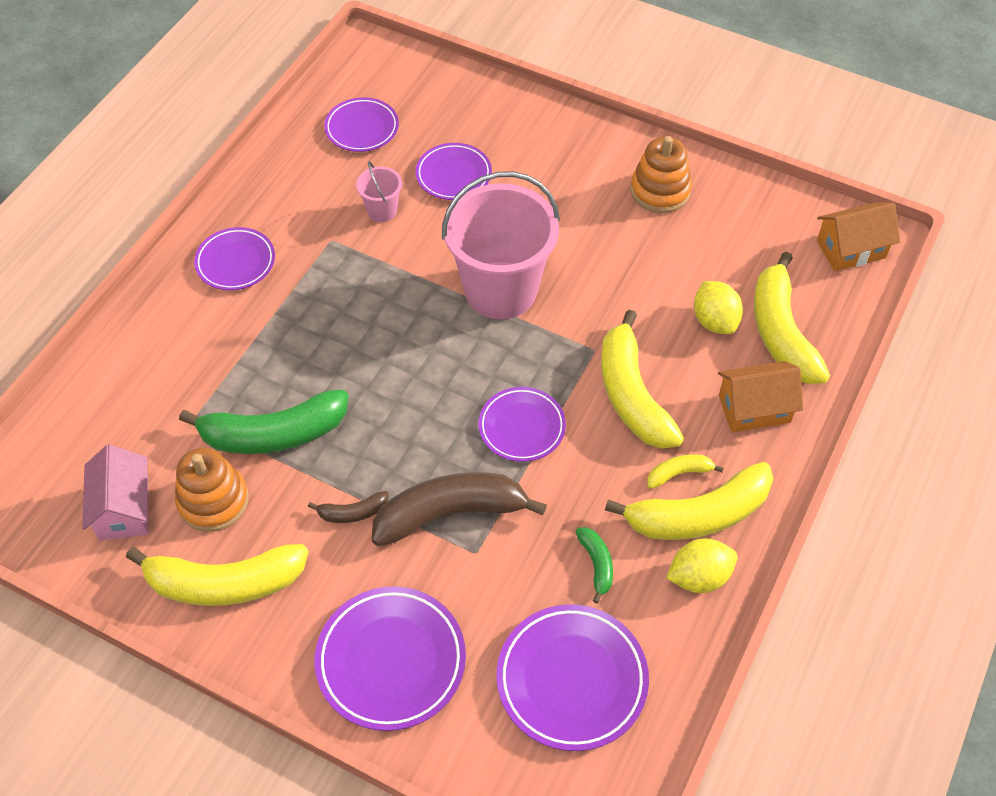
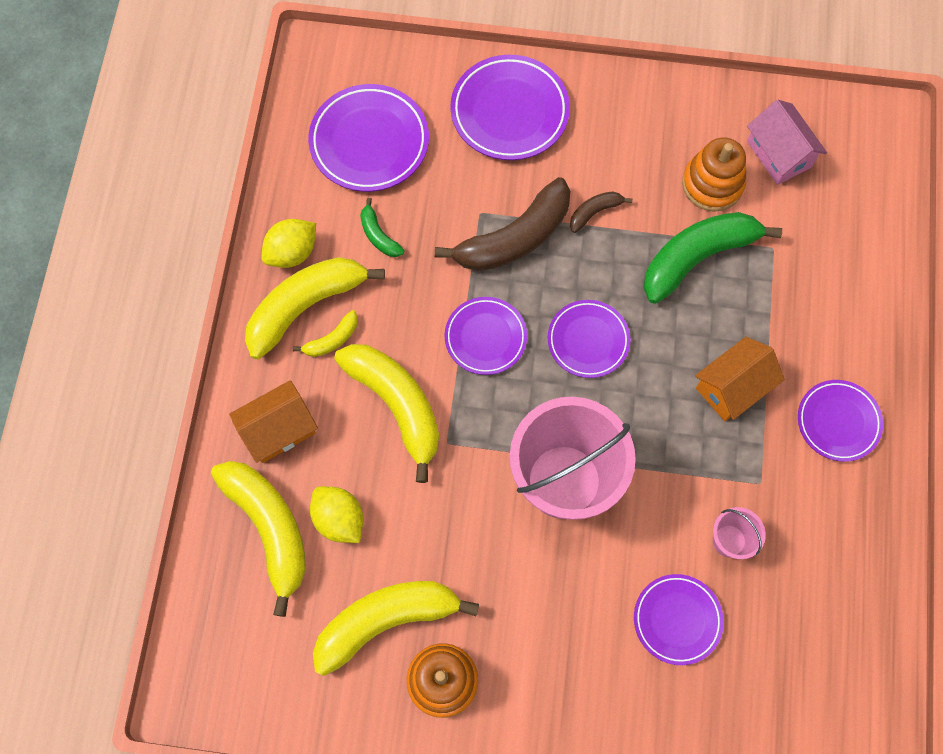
camera: 160 degrees right, 15 degrees up
(224, 583) = (664, 125): yellow banana -> yellow banana (386, 621)
(362, 128) = (811, 653): purple plate -> purple plate (588, 340)
(851, 249) = (214, 669): orange house -> orange house (732, 387)

